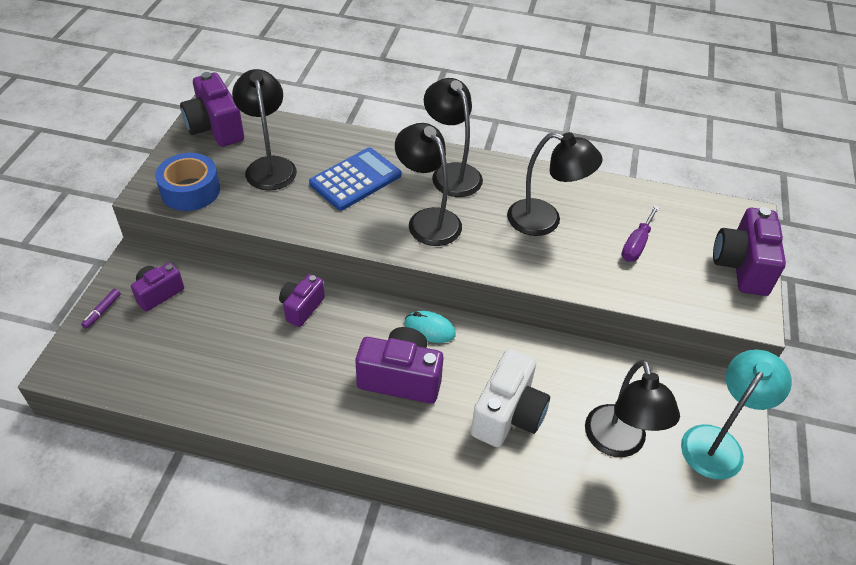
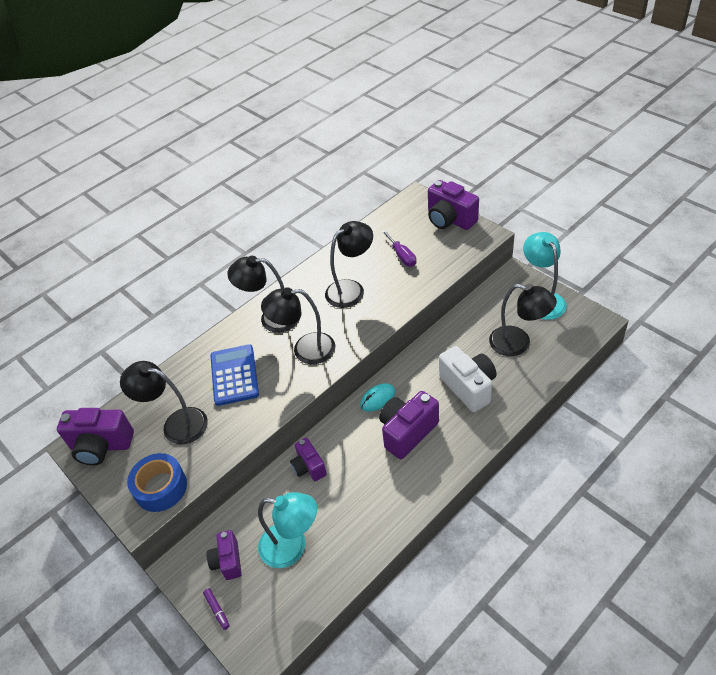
camera: 50 degrees left, 0 degrees up
(198, 339) = (292, 547): none -> turquoise lamp

